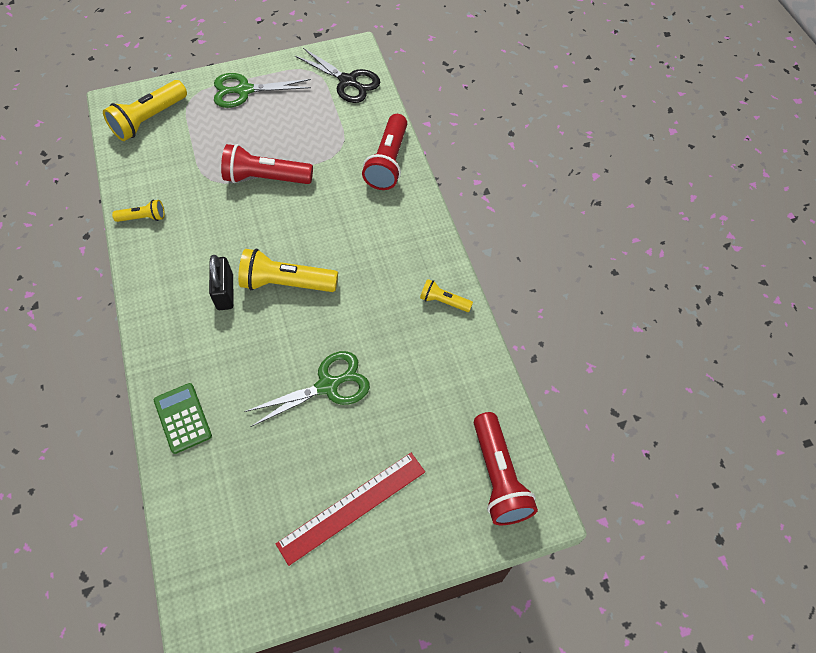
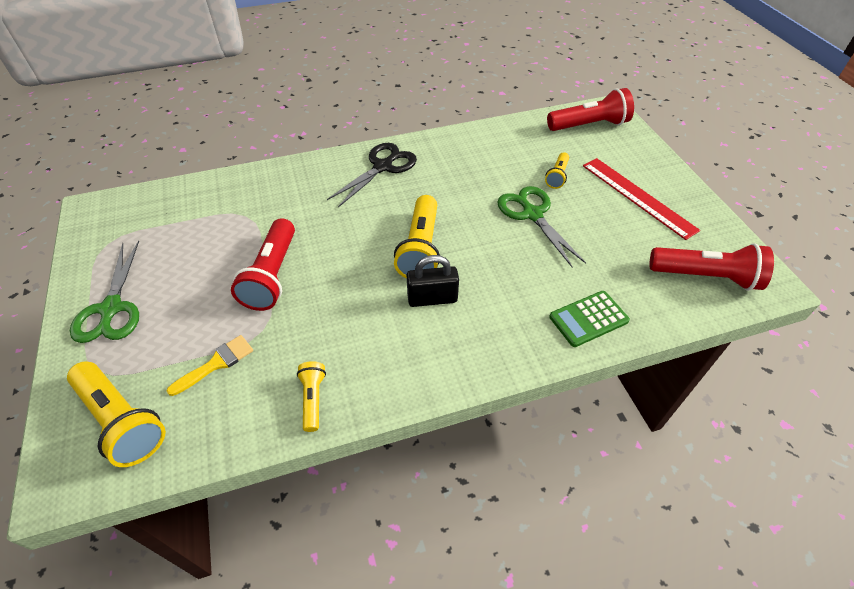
camera: 90 degrees left, 10 degrees down
(184, 158) = (216, 363): none -> yellow brush
(348, 81) = (141, 212): black scissors -> black scissors (382, 167)
(388, 162) = (273, 180): red flashlight -> red flashlight (706, 276)
(444, 301) = (440, 148): yellow flashlight -> yellow flashlight (557, 176)

